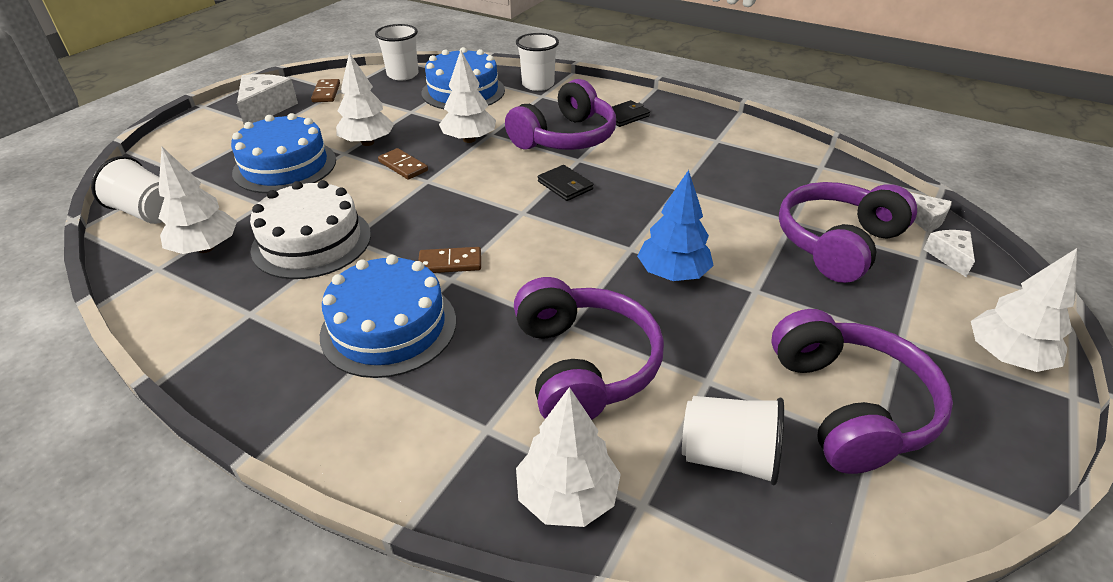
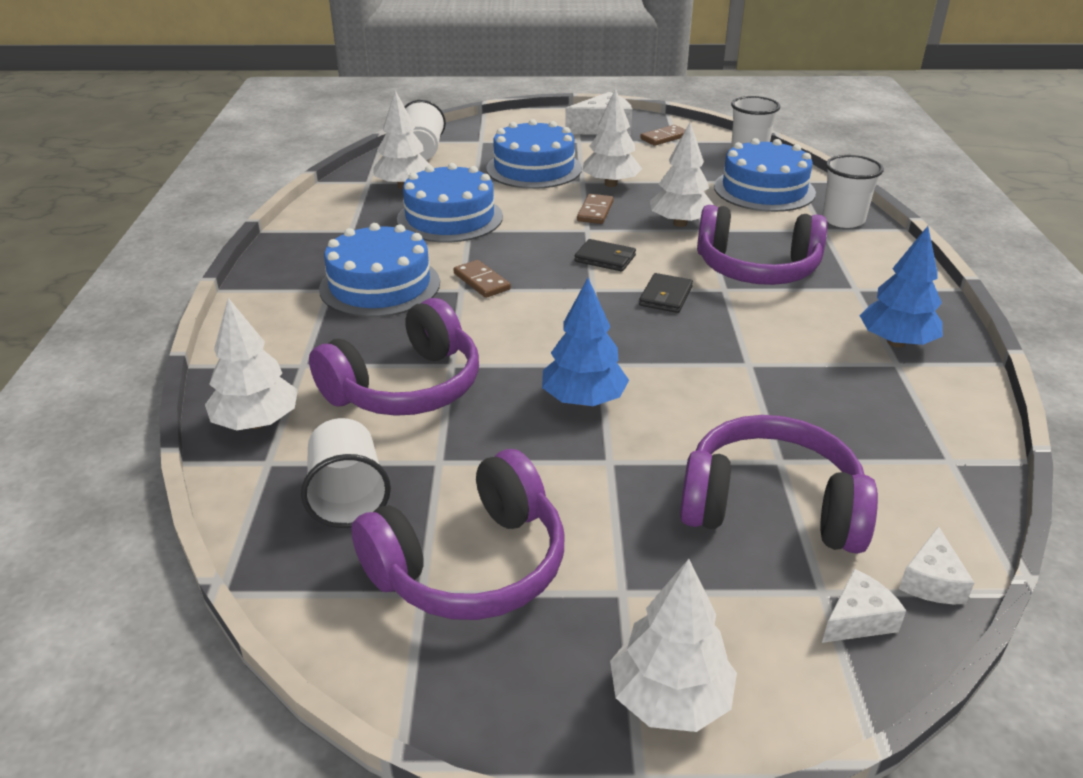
camera: 60 degrees right, 5 degrees down
(312, 242) = (450, 218): white cake -> blue cake
(625, 116) = (857, 288): black wallet -> black wallet (605, 258)
(695, 130) = (896, 342): none -> blue tree

